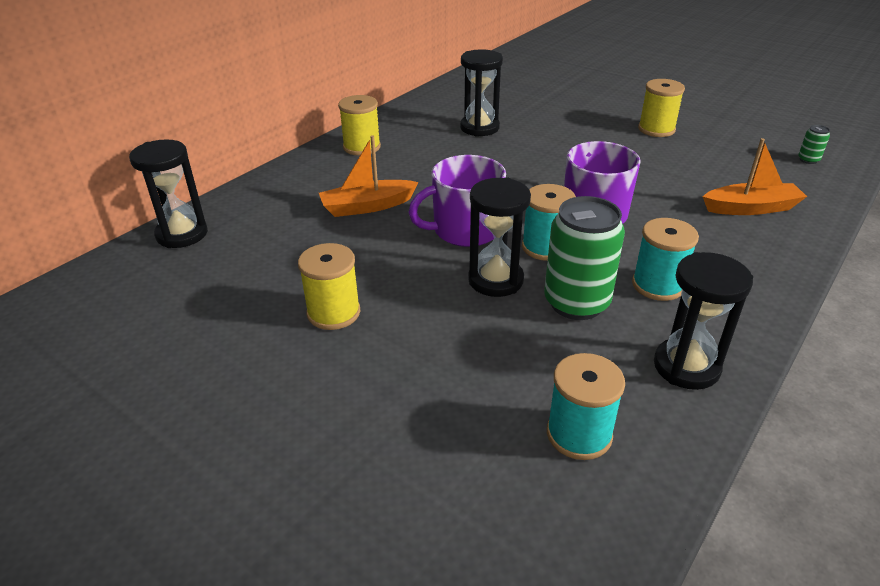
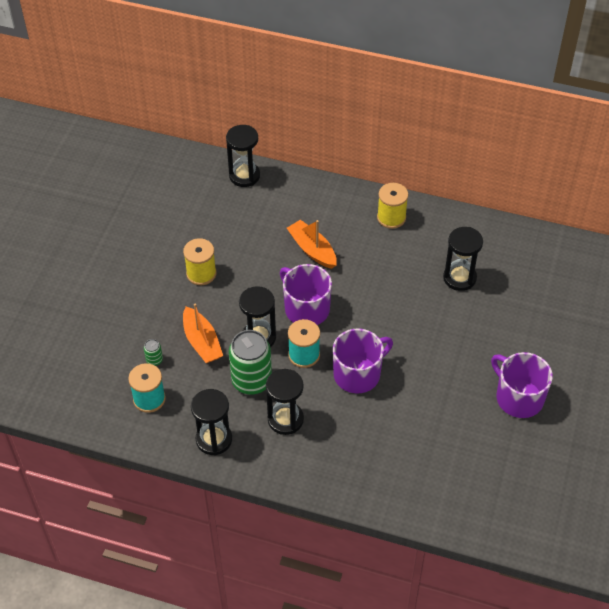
camera: 70 degrees right, 15 degrees up
(656, 129) = (518, 397): yellow spool -> purple mug
(657, 285) = (285, 419): turquoise spool -> black hourglass
(751, 208) = (407, 469): orange boat -> orange boat (202, 342)
(808, 160) = (512, 510): green can -> green can (154, 360)

